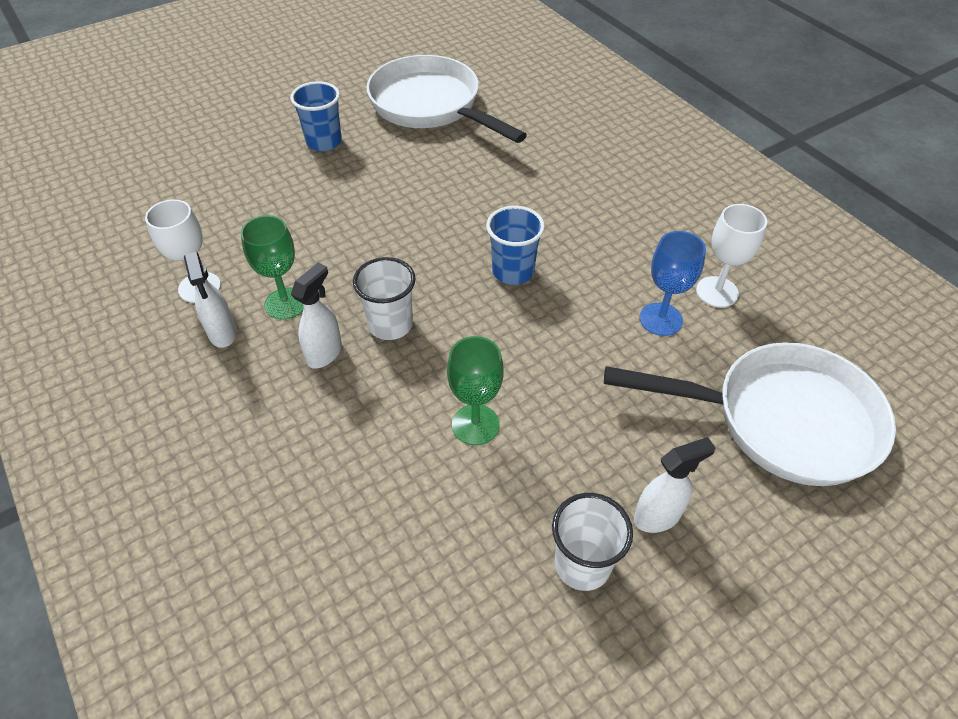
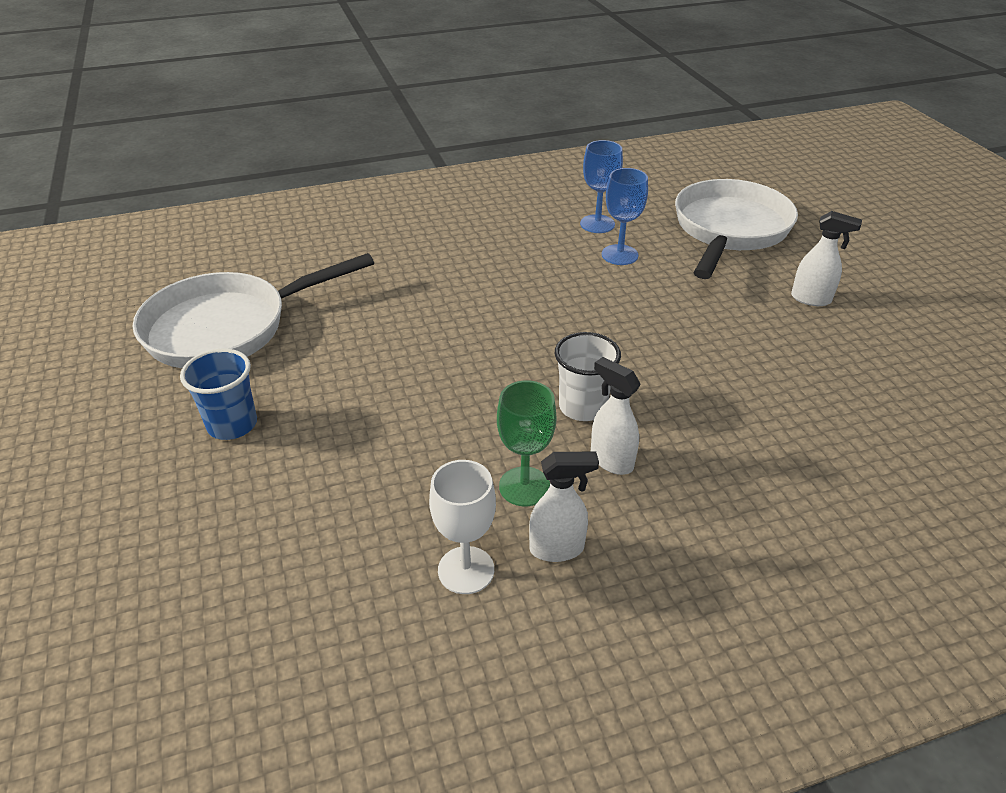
camera: 75 degrees left, 10 degrees down
(475, 424) = (718, 371): green goblet -> none
(513, 271) = (535, 318): blue cup -> none
(582, 564) = (854, 341): white cup -> none
(657, 516) = (811, 299): white spray bottle -> white spray bottle turned 120 degrees clockwise
(717, 292) = (597, 224): white goblet -> blue goblet

